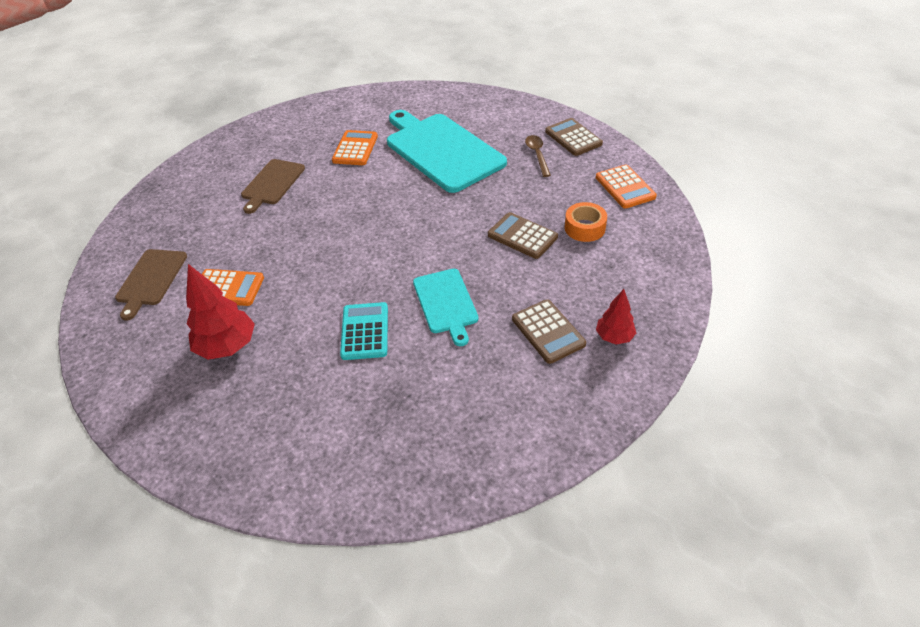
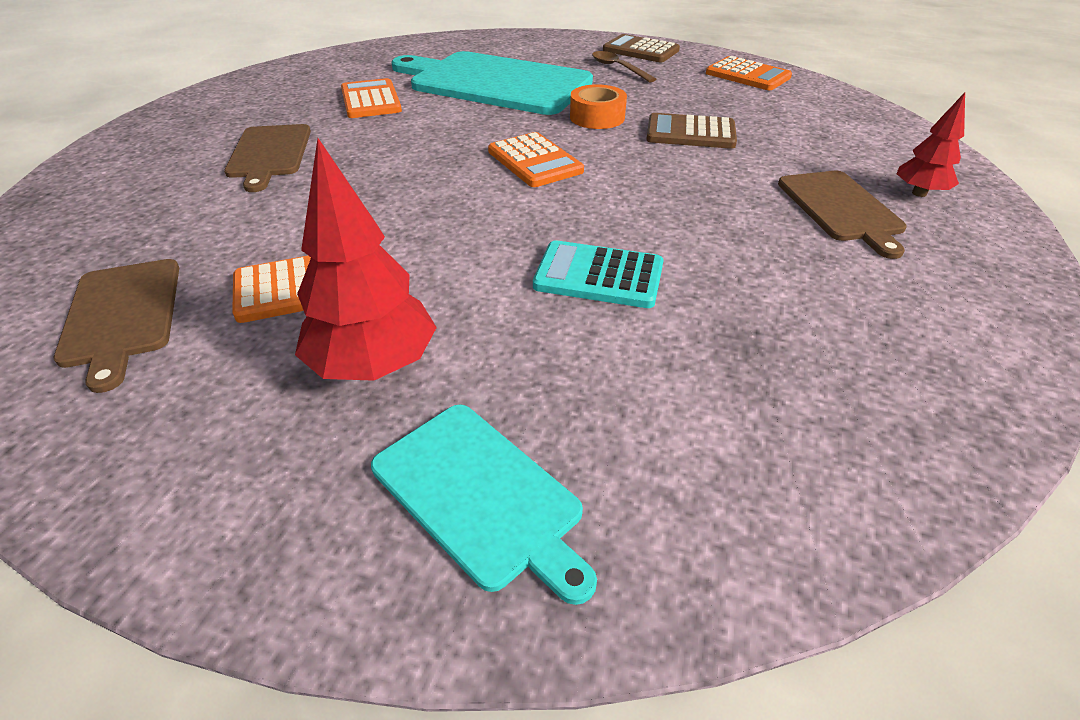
camera: 30 degrees left, 5 degrees down
(365, 331) = (598, 276): turquoise calculator -> turquoise calculator turned 45 degrees counterclockwise
(405, 233) = (534, 161): none -> orange calculator
(446, 303) = (677, 215): turquoise cutting board -> turquoise cutting board (480, 495)
(548, 332) = (841, 208): brown calculator -> brown cutting board
(584, 228) = (751, 112): orange tape -> orange tape (597, 117)

